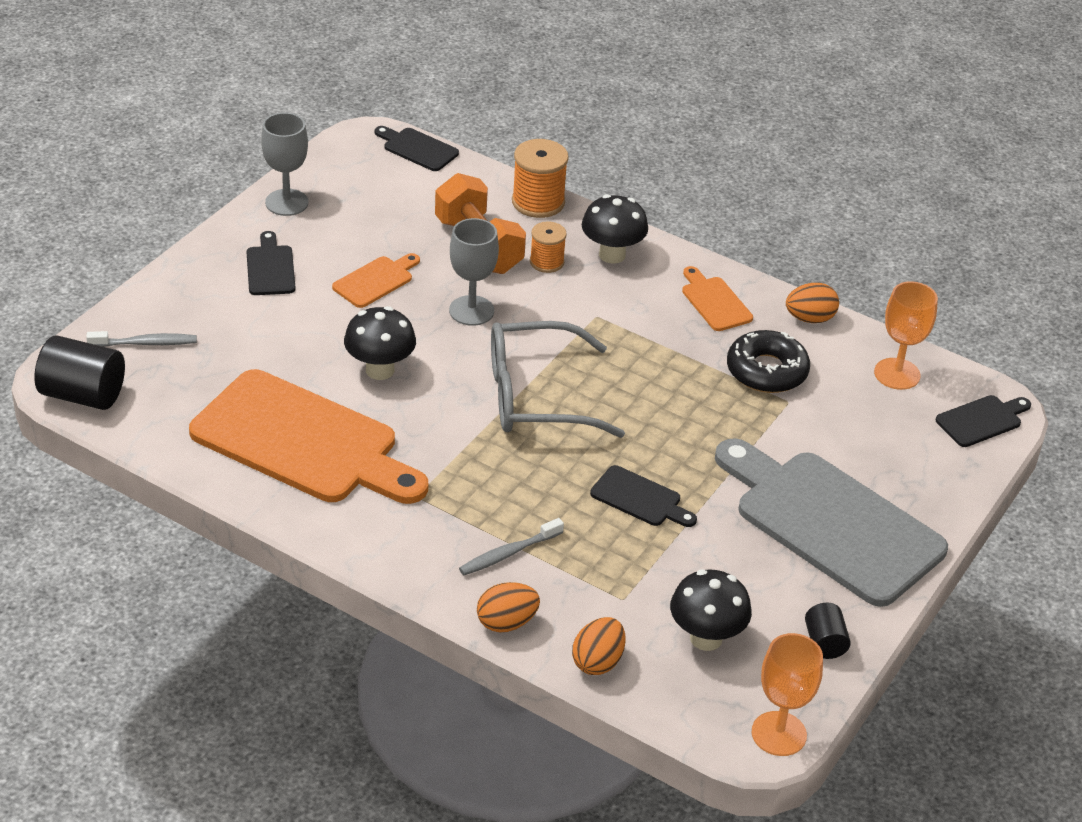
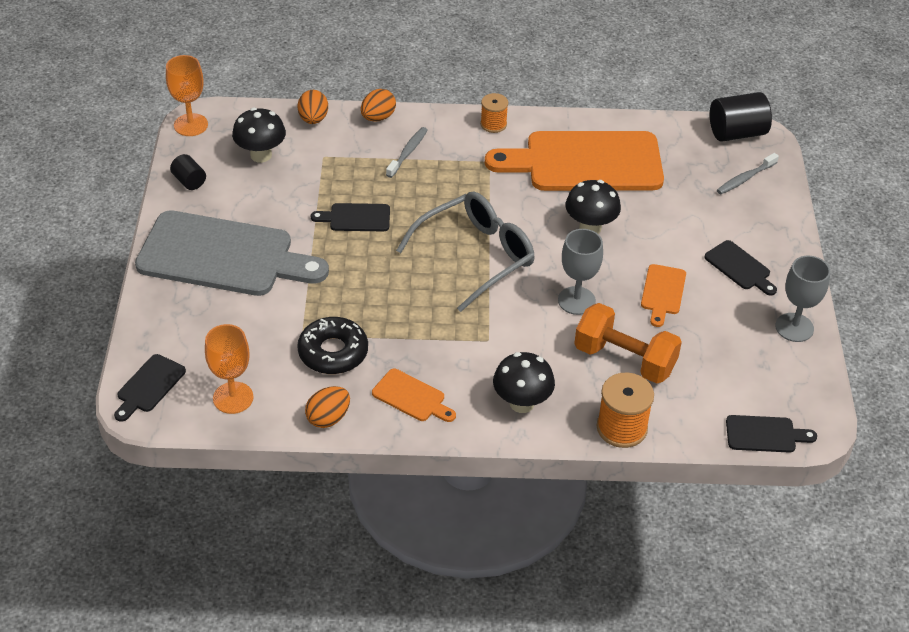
camera: 150 degrees right, 5 degrees up
(546, 262) = (563, 370): orange spool -> orange spool (493, 124)

